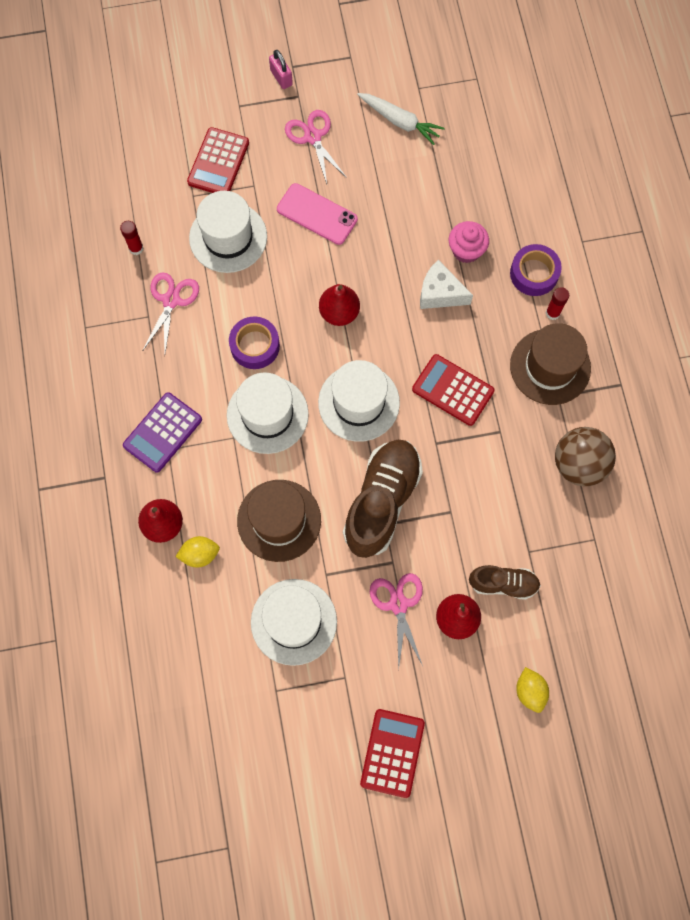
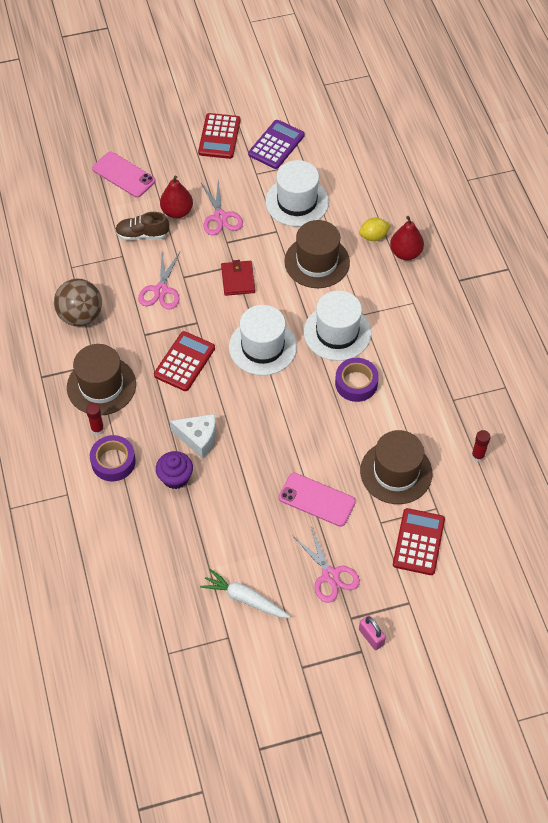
camera: 175 degrees right, 15 degrees down
(163, 432) = (420, 313): purple calculator -> purple calculator (276, 145)
(171, 300) = (436, 414): pink scissors -> pink scissors (161, 290)
(228, 237) = (396, 472): white hat -> brown hat
(339, 312) = (286, 415): red pear -> none
(382, 501) = (238, 279): brown shoe -> red wallet
(452, 390) = (184, 361): red calculator -> red calculator turned 90 degrees counterclockwise
(466, 250) = (175, 477): pink cupcake -> purple cupcake
(530, 691) = (123, 175): yellow lemon -> pink phone

